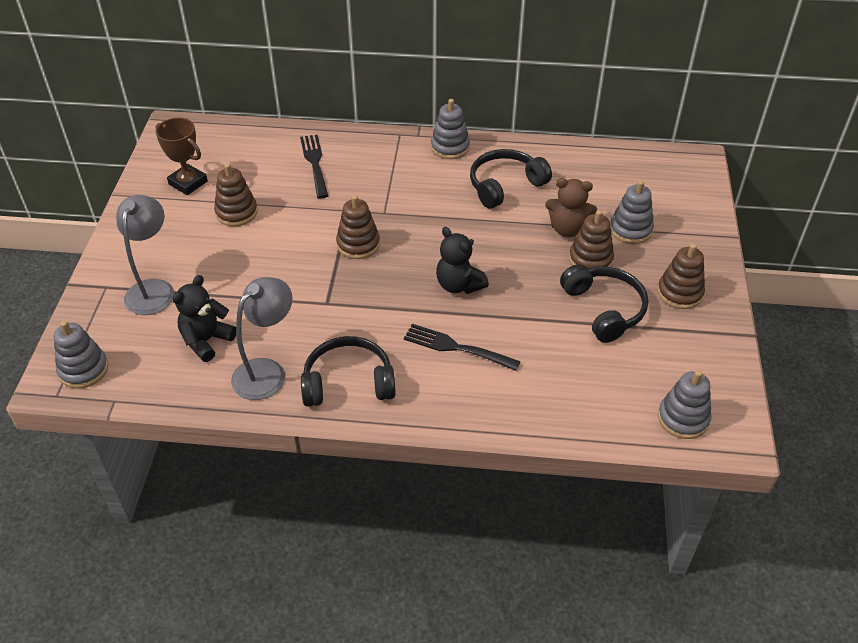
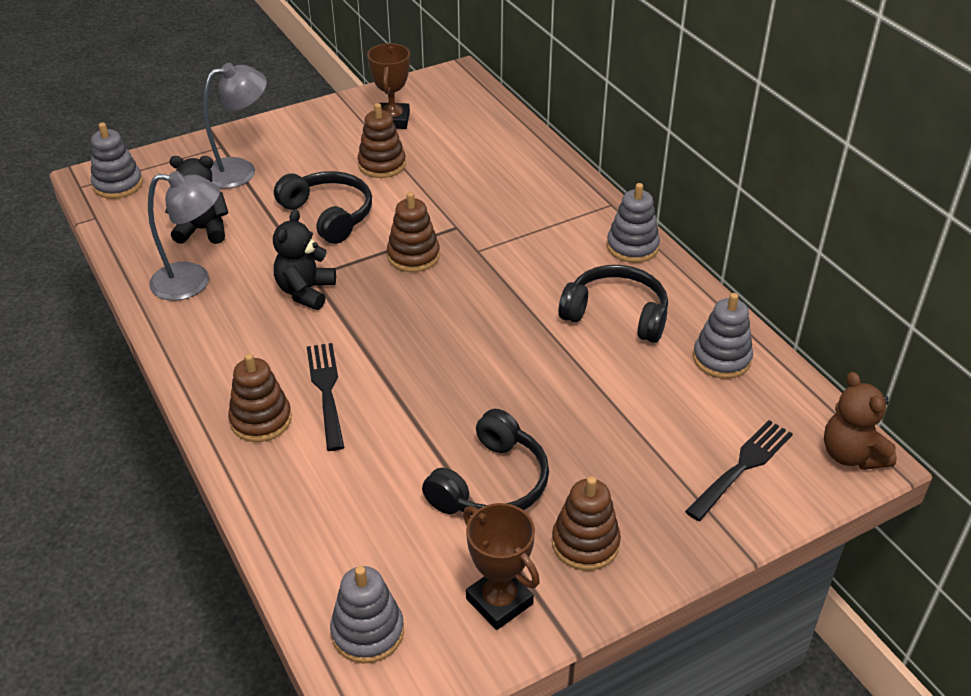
camera: 55 degrees right, 5 degrees down
(315, 164) = (501, 175): black fork -> black fork (741, 468)
(348, 382) = (218, 339): black headphones -> black headphones (329, 215)
(459, 285) = (421, 351): black teddy bear -> black teddy bear (305, 292)
(567, 229) = (597, 395): brown teddy bear -> brown teddy bear (851, 455)
(590, 259) = (564, 437): brown stacking toy -> brown stacking toy (261, 420)
(630, 229) = (655, 450): grey stacking toy -> grey stacking toy (721, 359)
(698, 349) = (499, 601): none -> brown trophy

